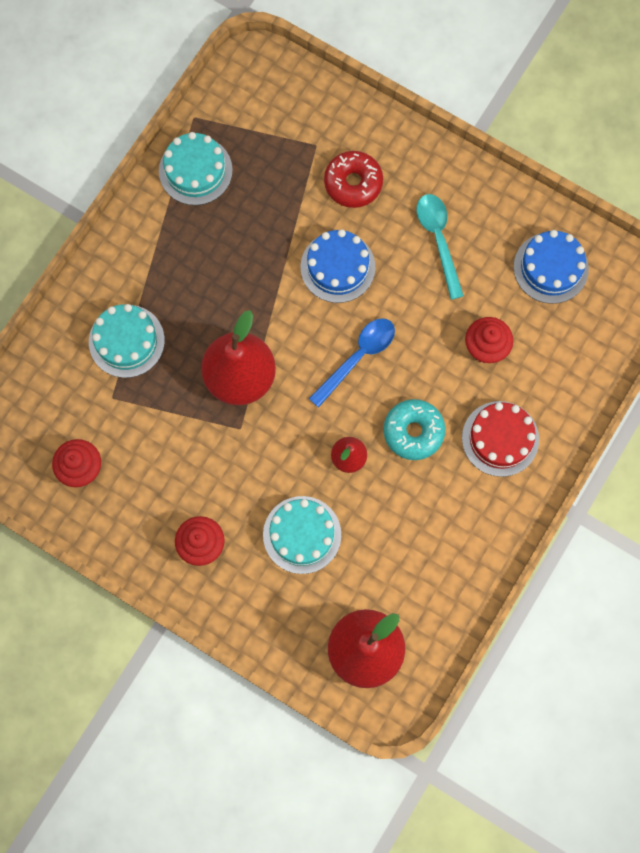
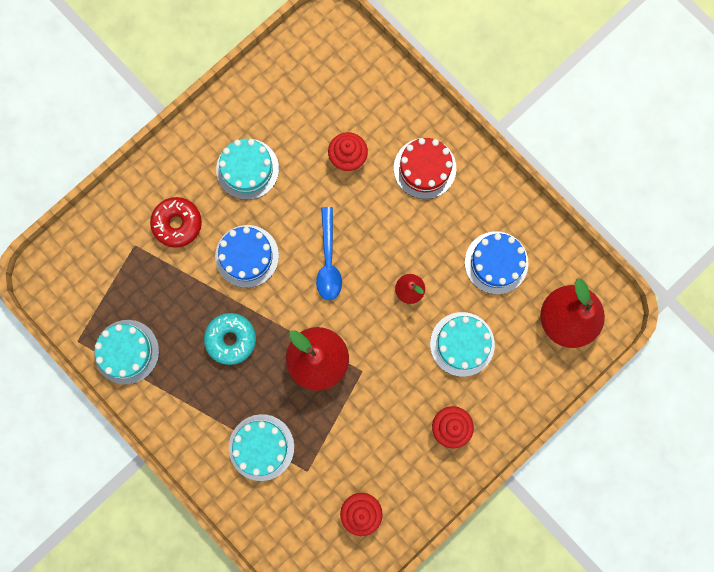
camera: 75 degrees left, 5 degrees up
(357, 358) = (328, 261): blue spoon -> blue spoon turned 150 degrees counterclockwise
(413, 432) = (401, 233): turquoise donut -> turquoise donut (231, 339)
(438, 240) = (247, 169): turquoise spoon -> turquoise cake
(551, 268) = (296, 89): blue cake -> blue cake (496, 262)

